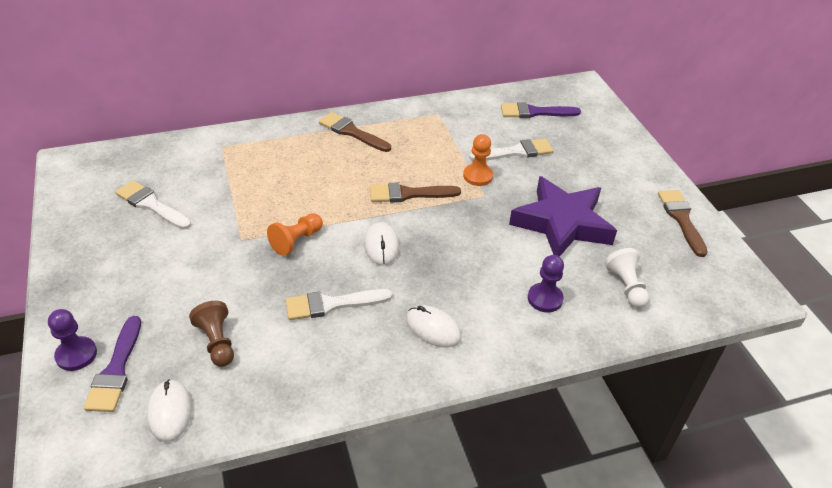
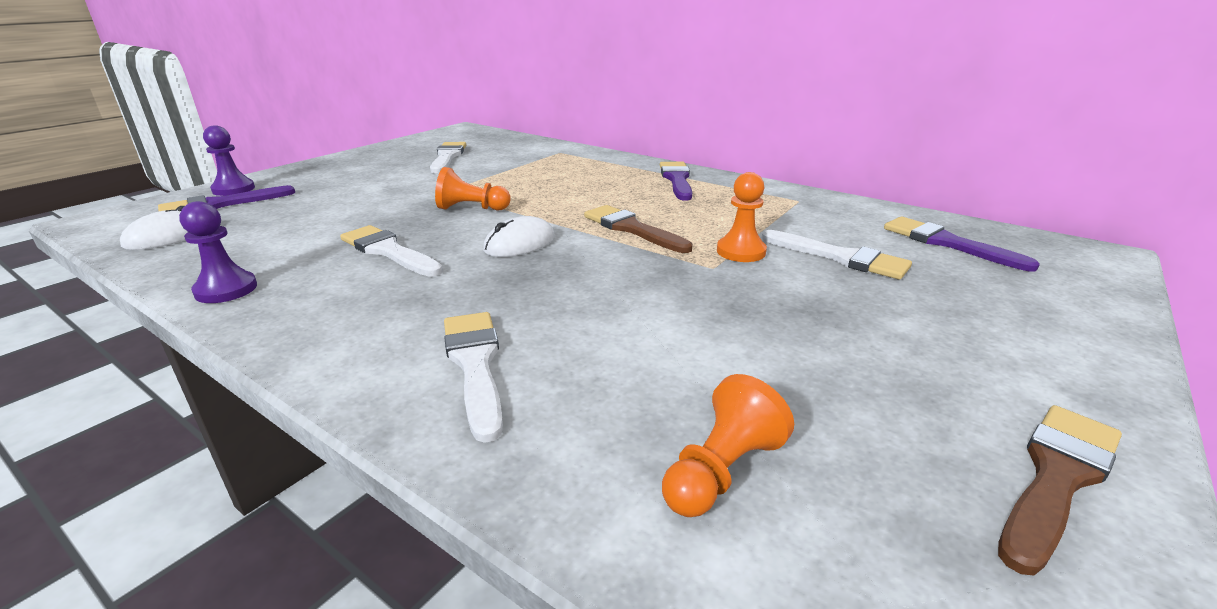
camera: 55 degrees right, 15 degrees down
(217, 342) = (283, 224): brown pawn -> none
(352, 132) = (677, 180): brown brush -> purple brush
(433, 328) = (400, 318): white mouse -> none
(504, 319) = (475, 365): none -> white brush
(545, 299) = (564, 386): purple pawn -> purple pawn (226, 289)
(562, 223) = (767, 340): purple star -> none
(626, 286) = (721, 471): white pawn -> orange pawn

